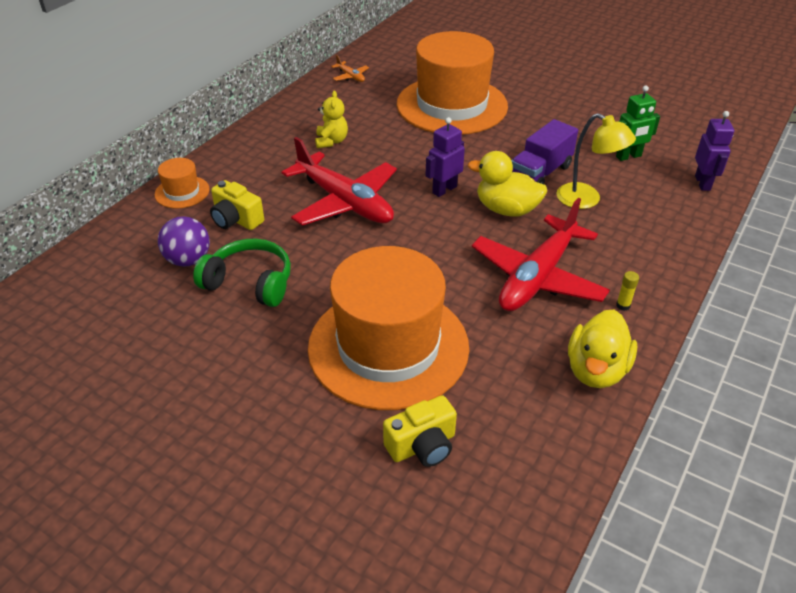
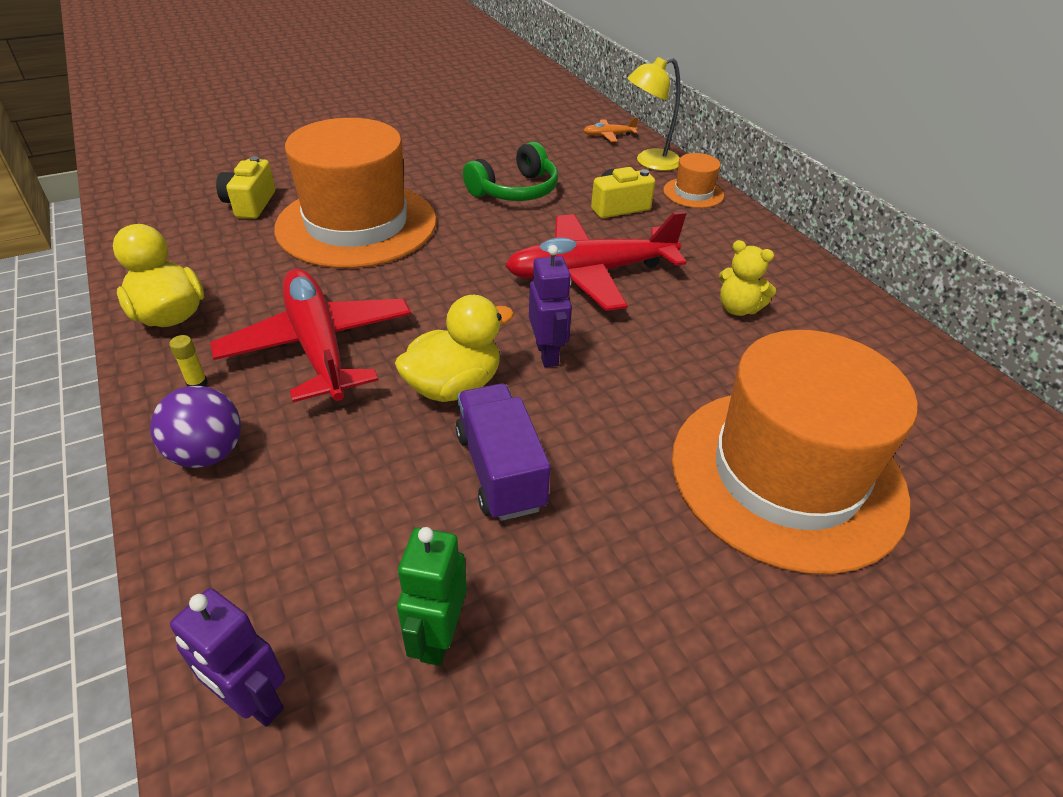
camera: 120 degrees right, 0 degrees up
(188, 260) = (577, 174): purple ball -> purple ball (208, 454)
(350, 76) = (950, 397): orange plane -> orange plane (608, 135)
(586, 200) = (389, 482): yellow lamp -> yellow lamp (649, 162)

